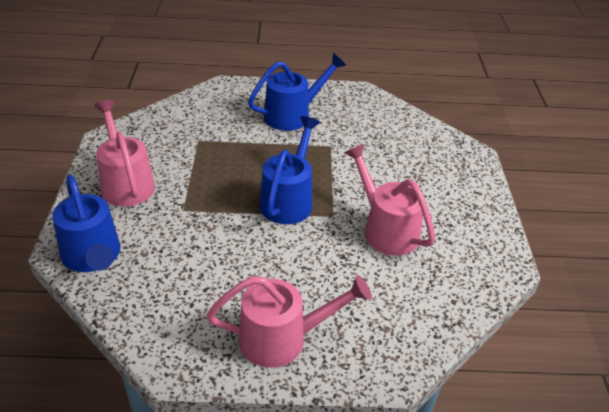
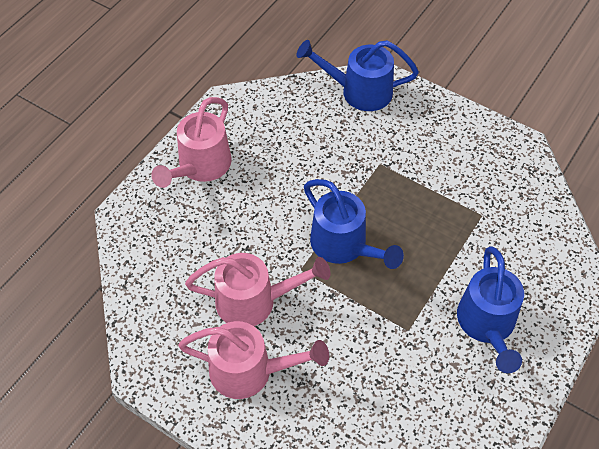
camera: 125 degrees right, 15 degrees up
(126, 182) = (442, 138): pink watering can -> pink watering can (251, 371)

